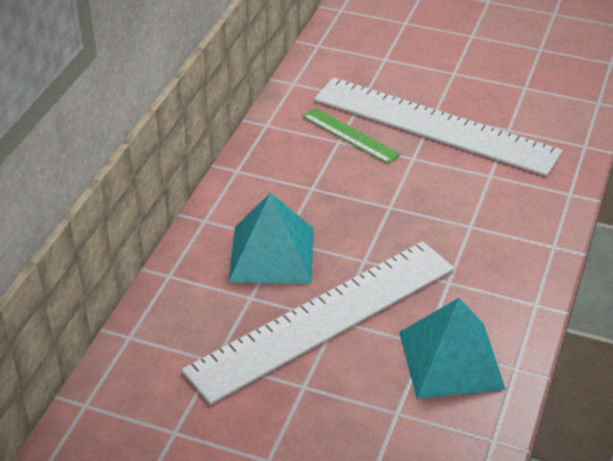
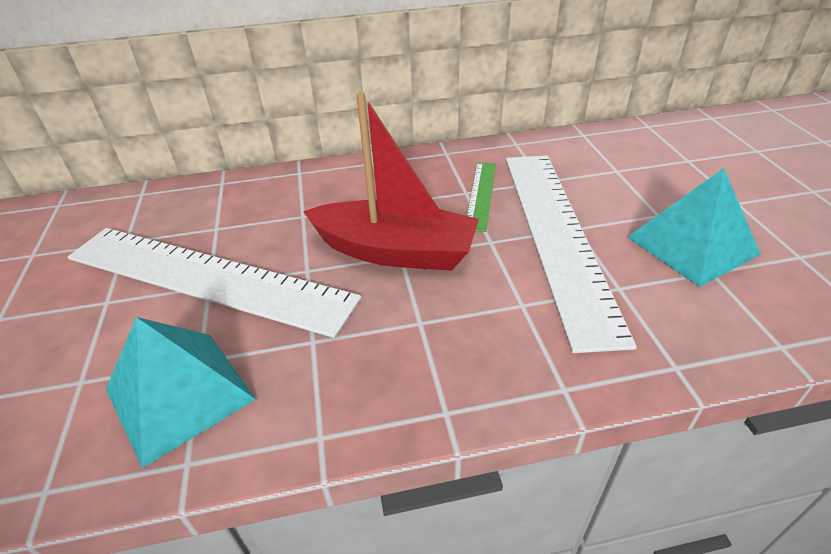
camera: 60 degrees right, 0 degrees up
(272, 254) = (279, 217): turquoise pyramid -> turquoise pyramid (692, 245)
(382, 207) = (395, 251): none -> red boat

